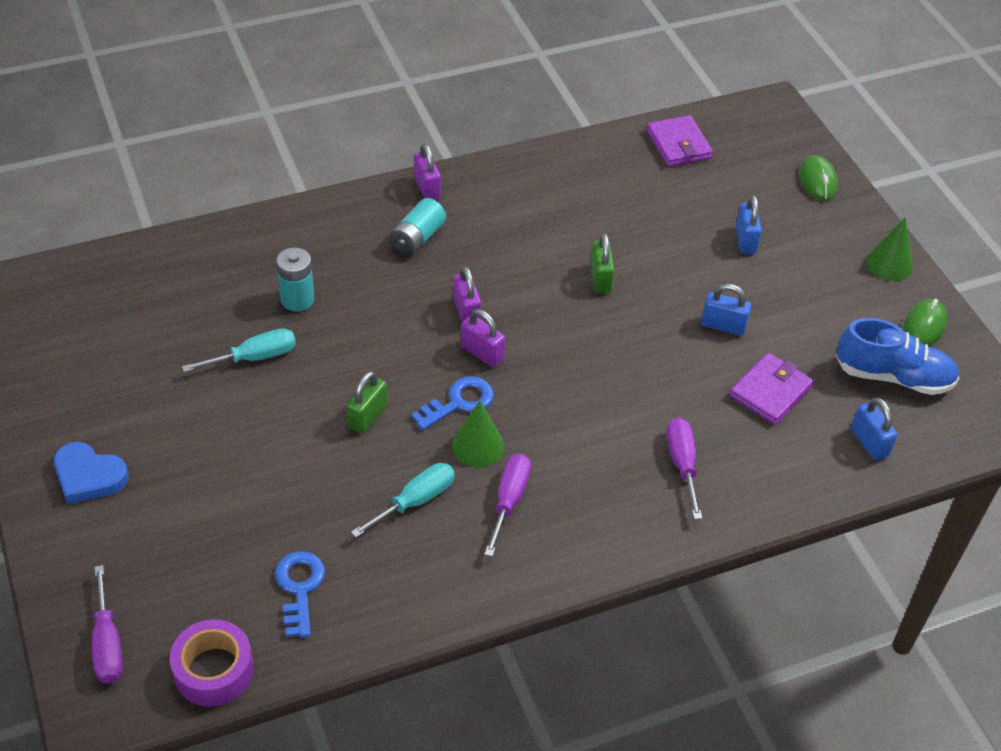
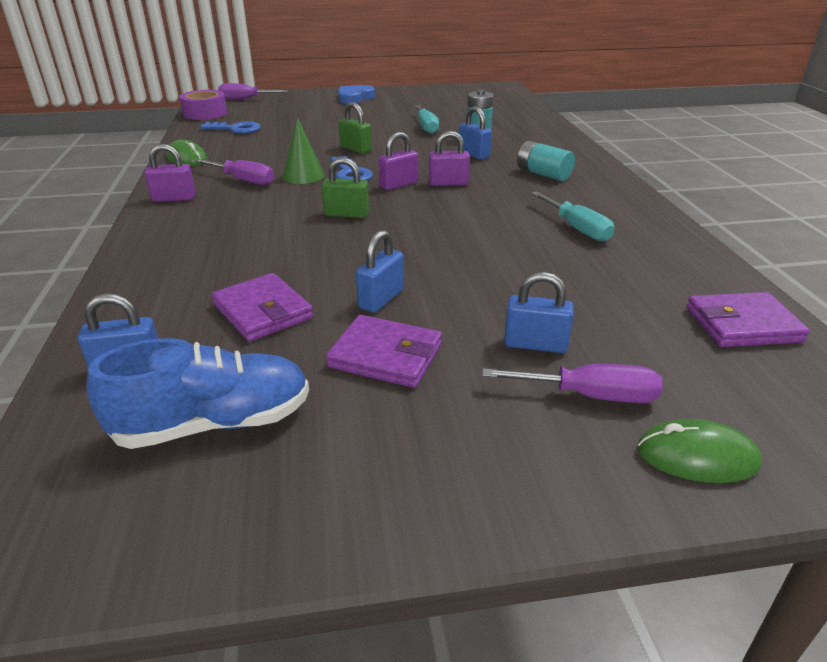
camera: 105 degrees right, 15 degrees down
(364, 299) = (473, 154): none -> blue padlock
(415, 501) = (271, 156): turquoise screwdriver -> turquoise screwdriver (577, 228)
(427, 188) = (611, 181): purple padlock -> purple padlock (174, 198)
(600, 279) = (477, 240): green padlock -> green padlock (346, 214)
(682, 464) = (213, 247): purple screwdriver -> purple screwdriver (590, 396)
(792, 311) = (385, 356): none -> purple wallet
(889, 263) = (463, 496): green cone -> none
(893, 376) = (214, 423): blue shoe -> blue shoe turned 135 degrees counterclockwise
(924, 326) = (294, 497): green mouse -> green mouse (187, 158)

